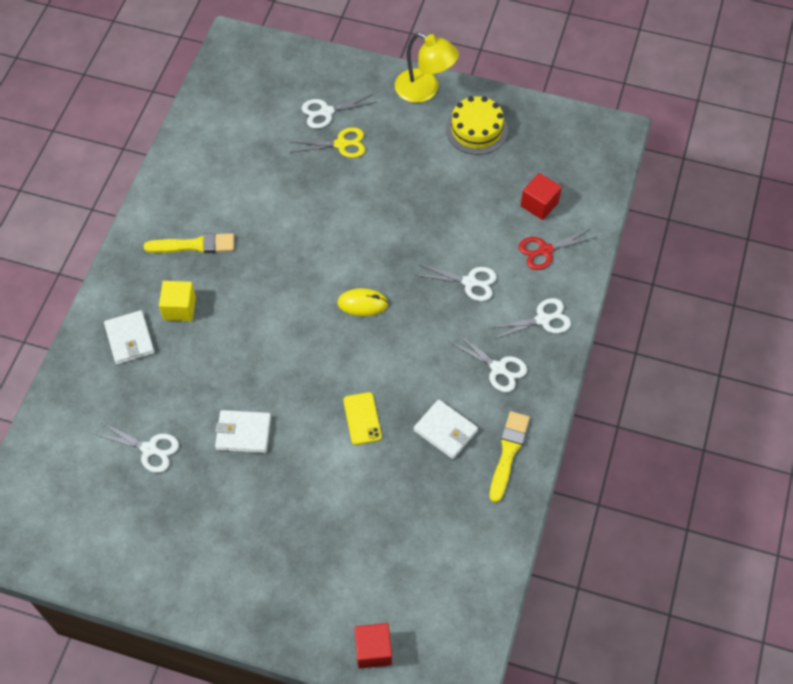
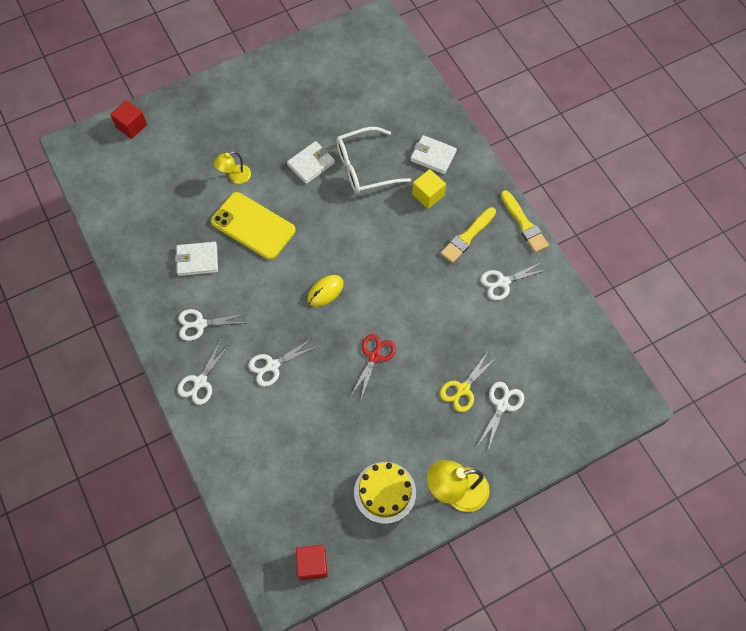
camera: 135 degrees right, 5 degrees up
(149, 449) = (351, 116): white scissors -> white scissors (503, 282)
(201, 384) = (364, 167): none -> white glasses
(327, 486) = (235, 176): none -> yellow lamp
(362, 418) = (253, 226): yellow phone -> yellow phone, size x1.88
(508, 453) = (147, 279): yellow brush -> yellow brush (524, 224)
(539, 204) = (280, 469): red cube -> red cube (312, 564)
(545, 250) = (243, 435): red scissors -> red scissors (374, 356)

